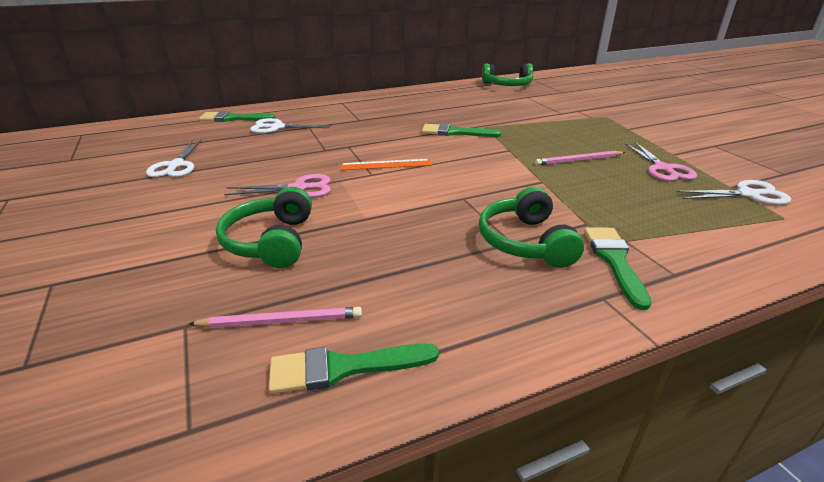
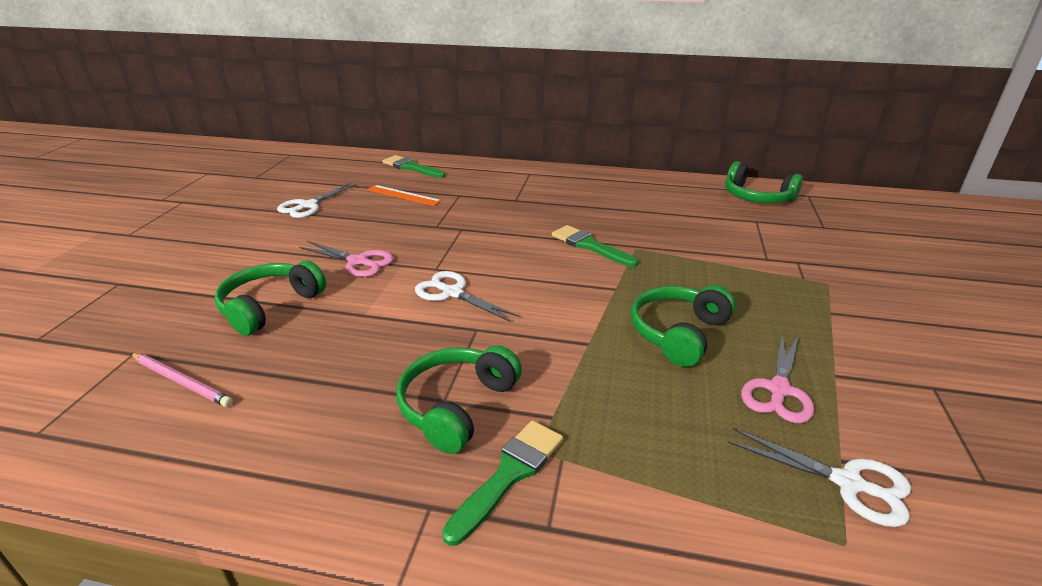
camera: 35 degrees right, 0 degrees up
(277, 127) = (432, 188): white scissors -> white scissors (452, 293)
(343, 368) = (160, 443): green brush -> none
(386, 164) = (463, 262): orange ruler -> orange ruler (403, 195)
(578, 160) = (678, 333): pink pencil -> green headphones

